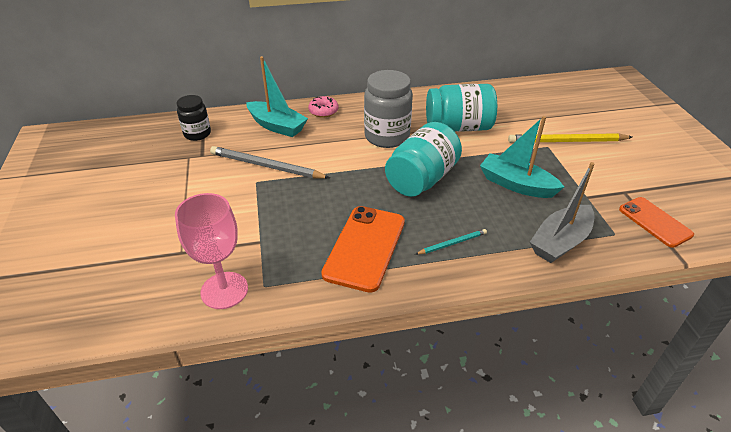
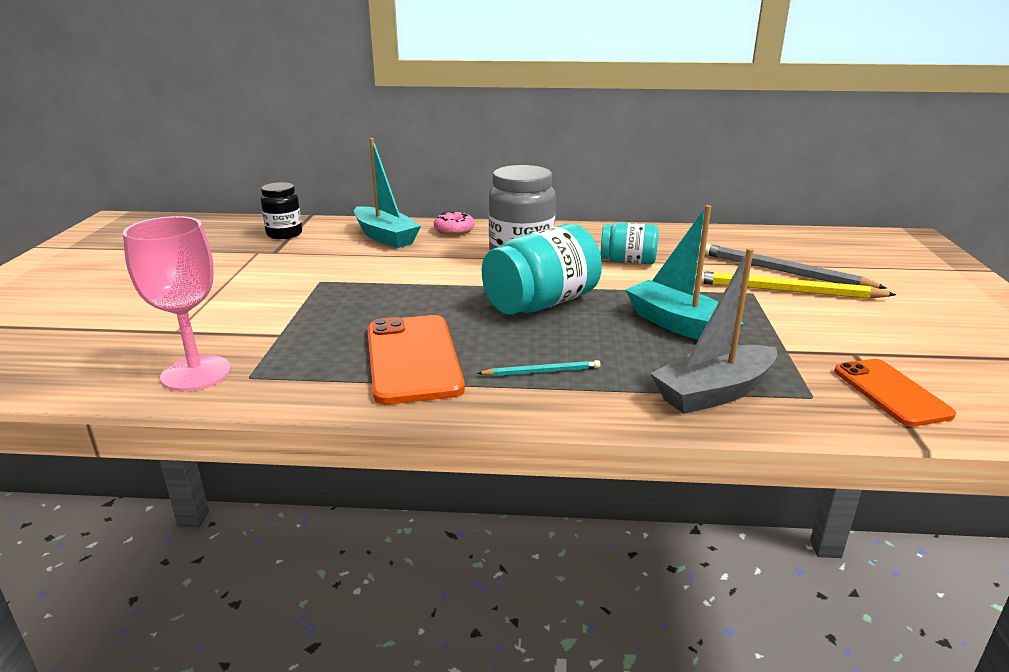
camera: 15 degrees right, 15 degrees down
(267, 166) = (344, 269): grey pencil -> grey pencil (783, 271)
(365, 247) = (413, 359): orange phone -> orange phone turned 45 degrees counterclockwise
(458, 127) = (628, 261): turquoise jar -> turquoise jar, size x0.60

